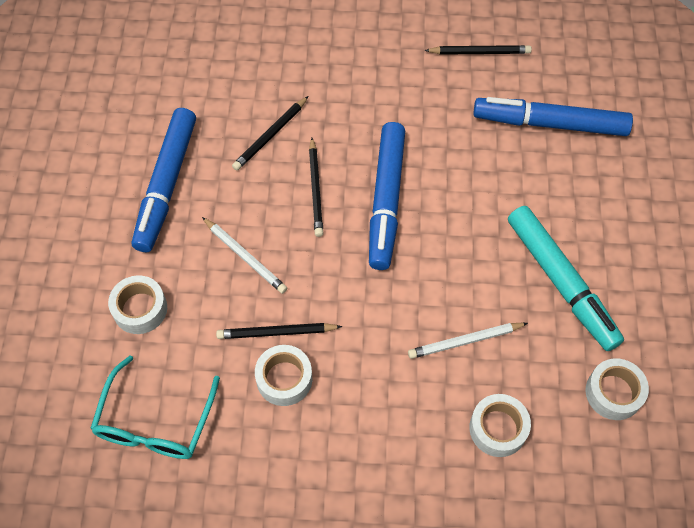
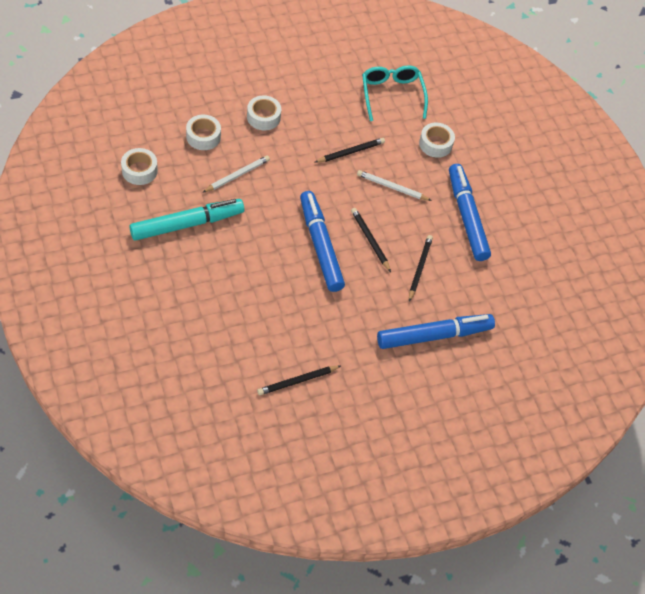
camera: 150 degrees right, 5 degrees down
(284, 379) = (334, 131): white tape -> white tape (263, 117)
(550, 123) = (224, 335): blue marker -> blue marker (434, 335)
(561, 282) = (187, 224): turquoise marker -> turquoise marker turned 120 degrees clockwise

